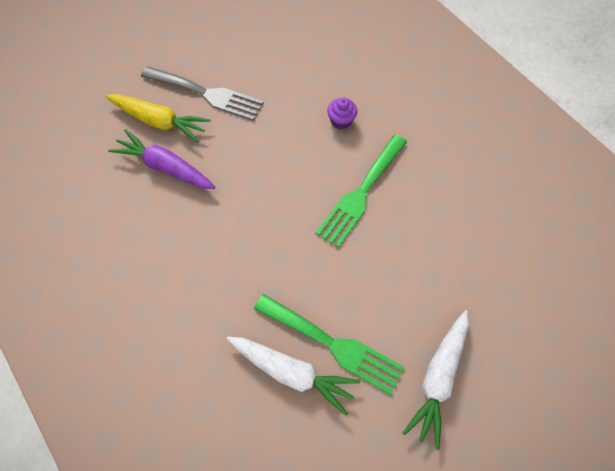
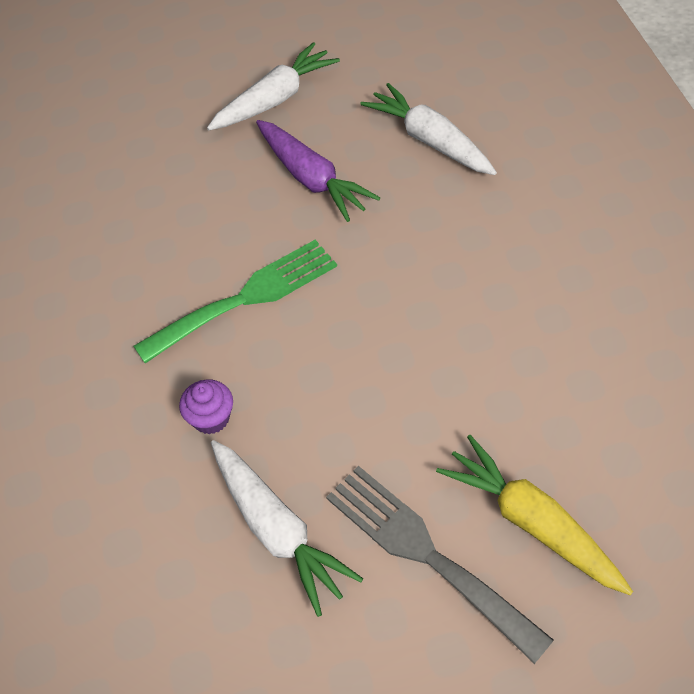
camera: 155 degrees left, 10 degrees down
(165, 167) = (534, 429): purple carrot -> purple carrot (311, 178)
(281, 83) = (277, 529): none -> white carrot
(334, 345) = (371, 151): green fork -> none

